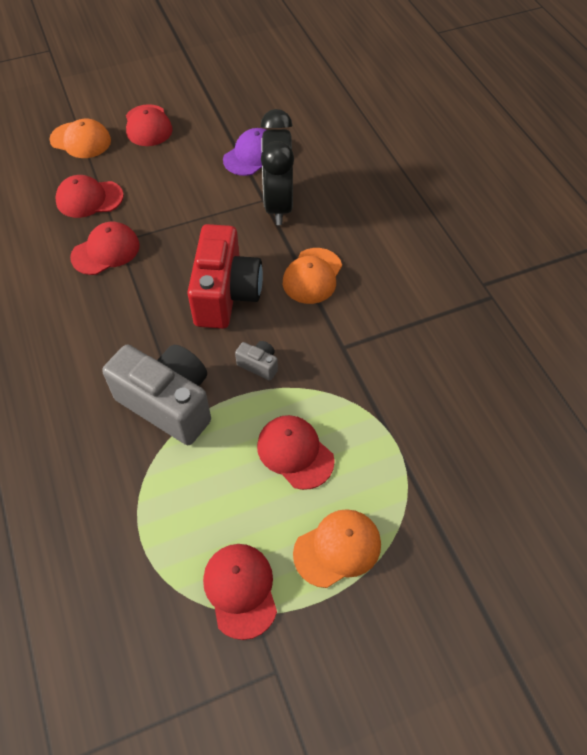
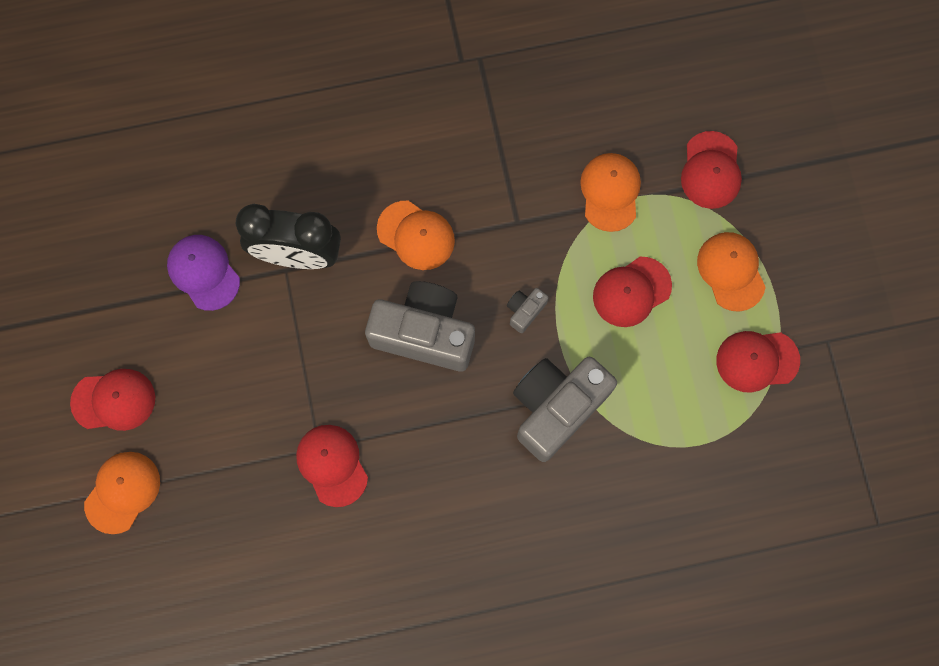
camera: 80 degrees left, 20 degrees up
(89, 199) = (238, 482): red cap -> red cap (711, 170)
(226, 294) = (424, 333): red camera -> grey camera
(394, 419) = (610, 192): none -> orange cap

